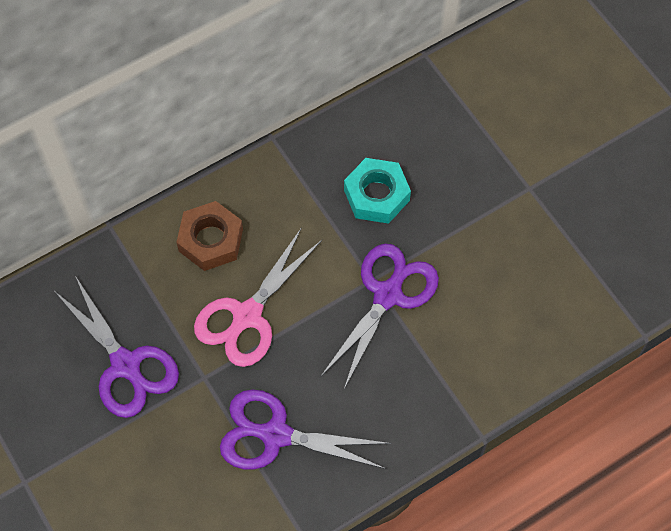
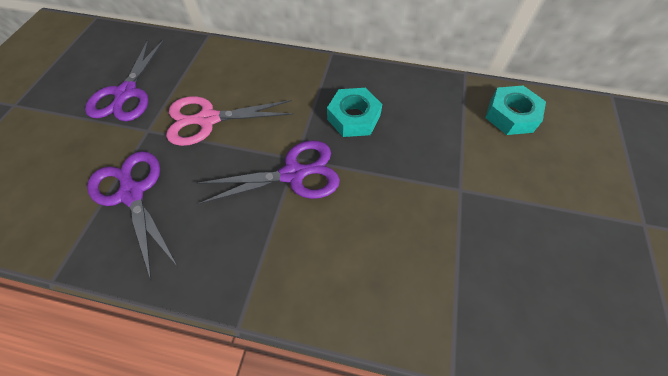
camera: 45 degrees right, 5 degrees down
(210, 240) = (241, 72): brown nut -> none
(506, 74) = (511, 115): none -> turquoise nut

